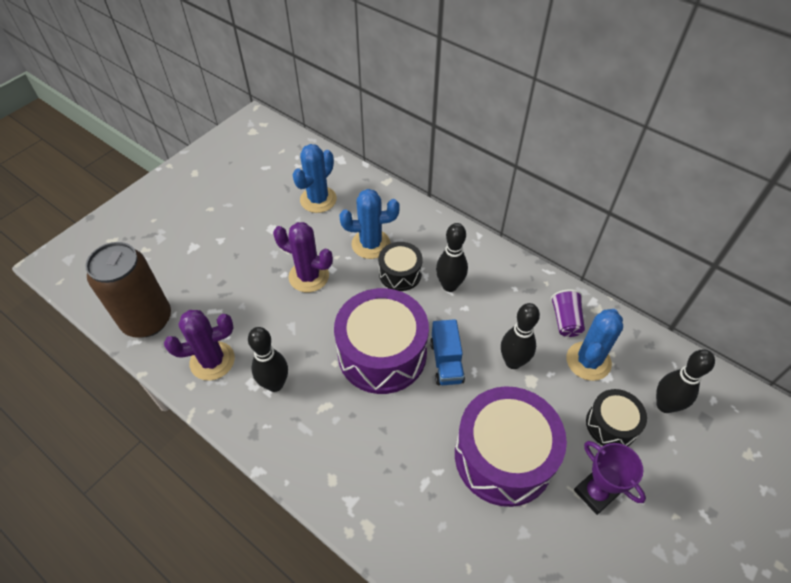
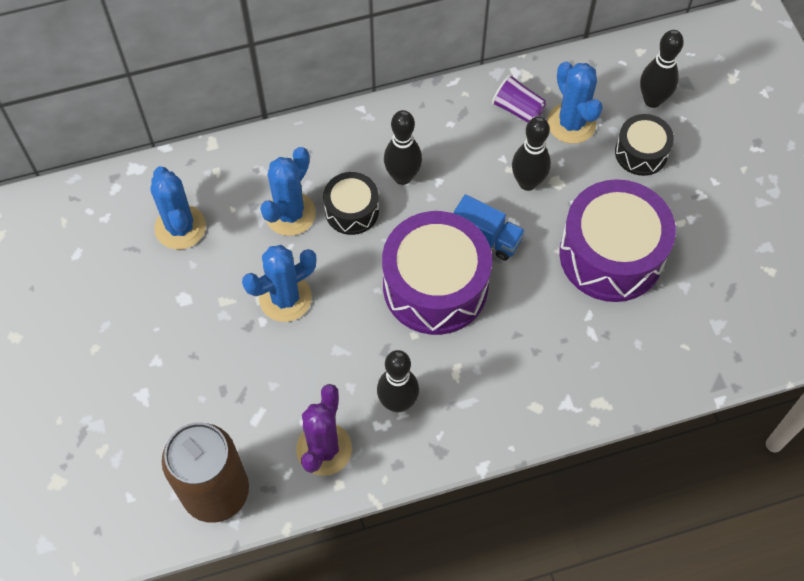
camera: 55 degrees left, 10 degrees up
(309, 276) = (285, 298): purple cactus -> blue cactus
(595, 493) = (688, 210): purple trophy -> none

